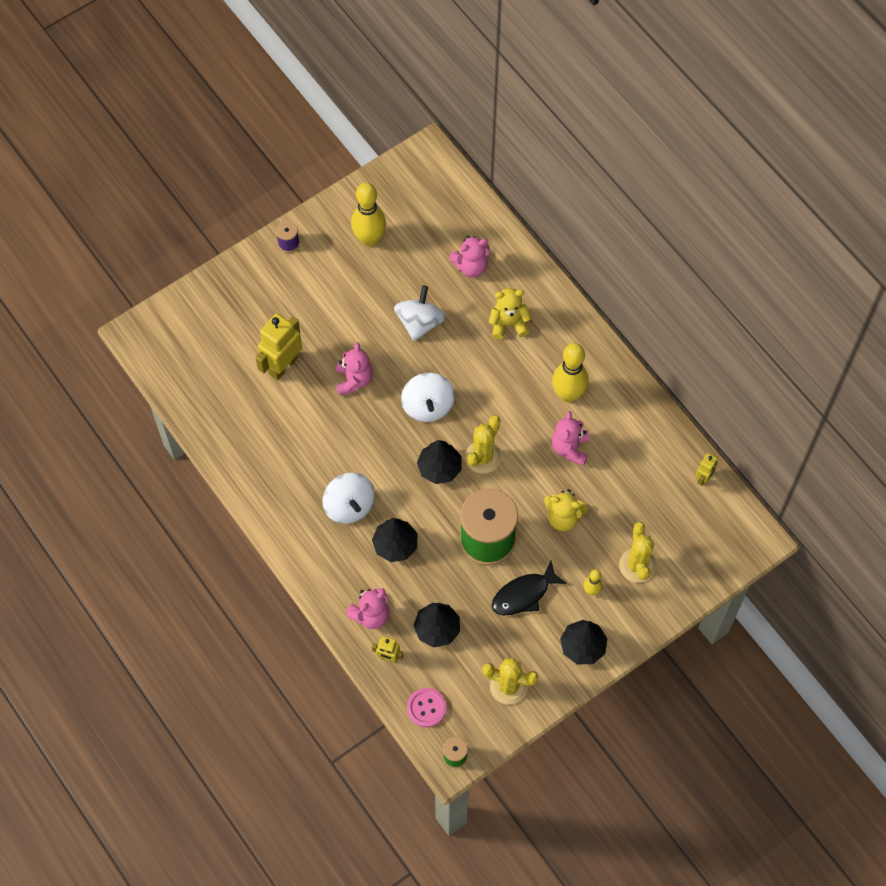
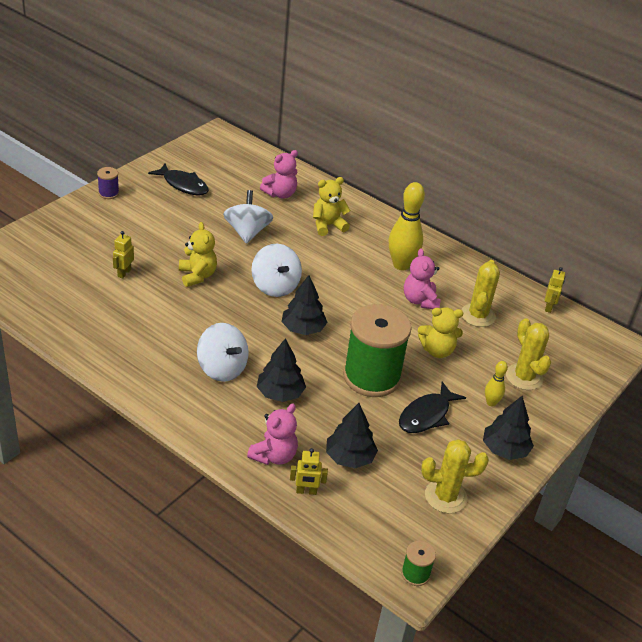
camera: 20 degrees left, 25 degrees down
(283, 365) = (124, 273): yellow robot -> yellow robot, size x0.52
(354, 380) = (197, 276): pink teddy bear -> yellow teddy bear
(369, 239) = (183, 185): yellow bowling pin -> black fish
(426, 708) = (365, 532): pink button -> none
(483, 457) = (341, 316): yellow cactus -> yellow cactus (478, 315)

